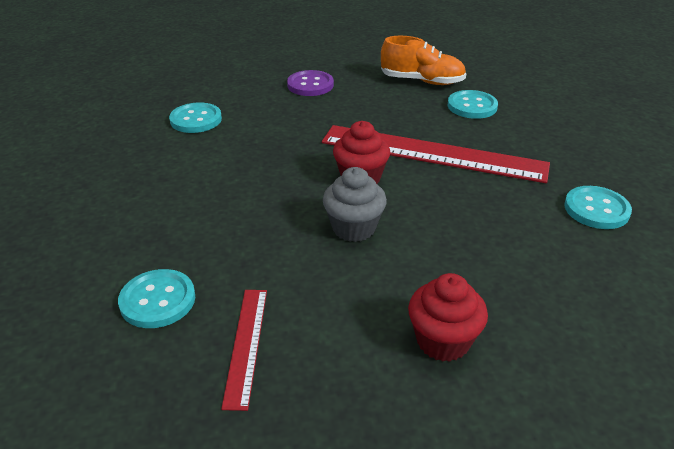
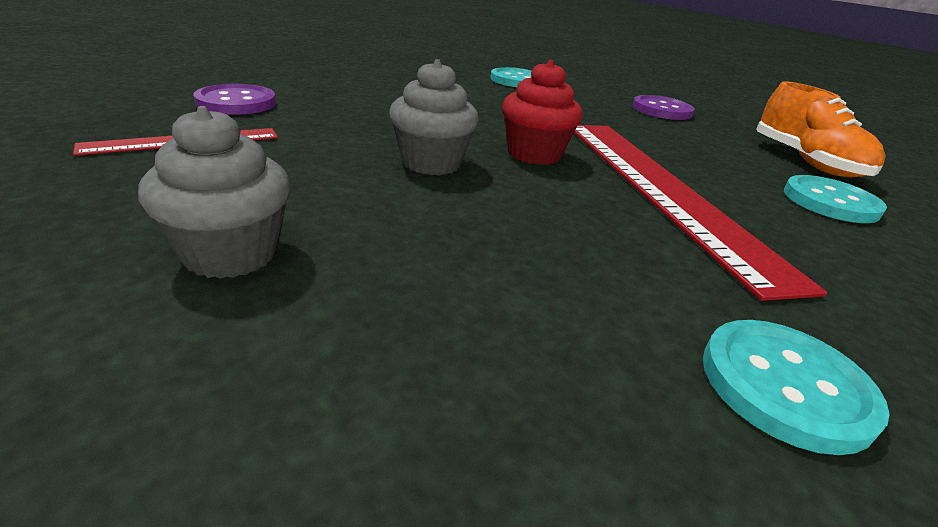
camera: 55 degrees right, 5 degrees down
(158, 300) = (236, 102): turquoise button -> purple button
(443, 341) = (231, 253): red cupcake -> grey cupcake

